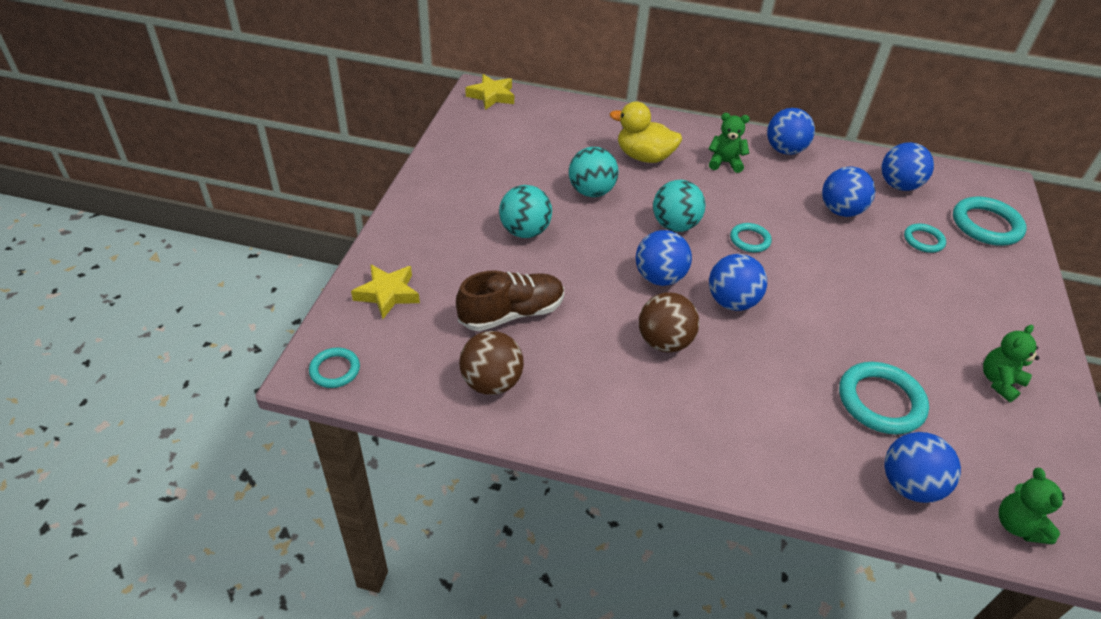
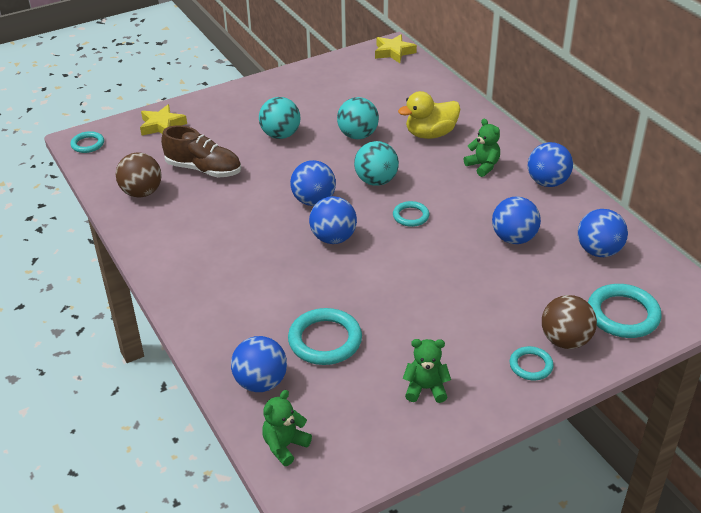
camera: 50 degrees right, 5 degrees down
(644, 157) = (430, 134): yellow duck -> yellow duck turned 90 degrees counterclockwise
(664, 342) = (257, 231): brown ball -> brown ball (565, 340)
(923, 240) = (544, 291): turquoise ring -> turquoise ring (531, 365)

